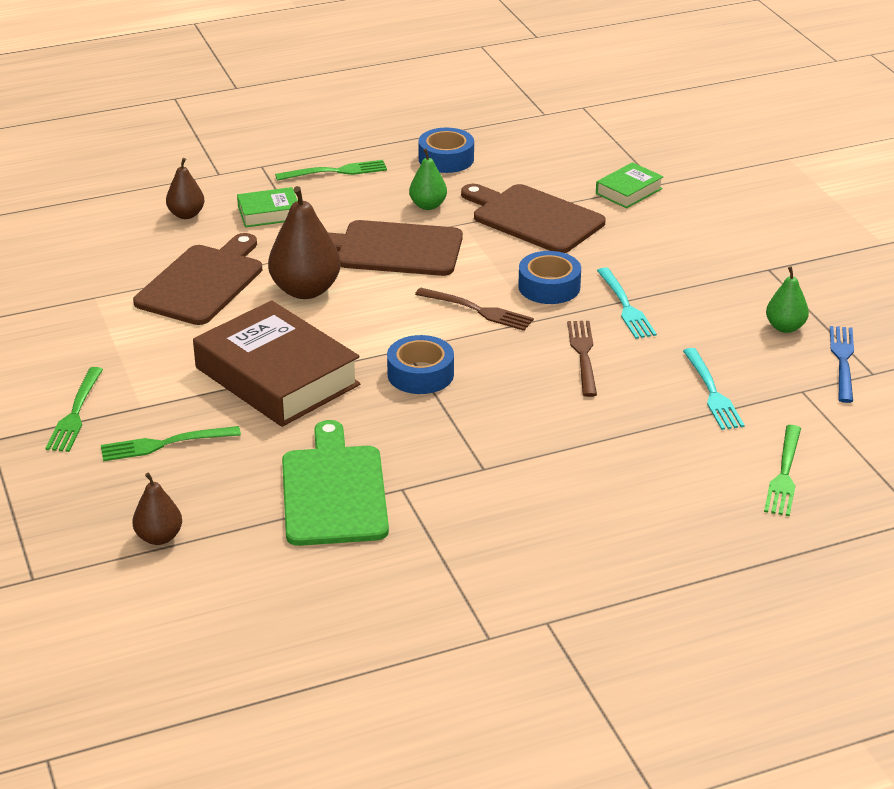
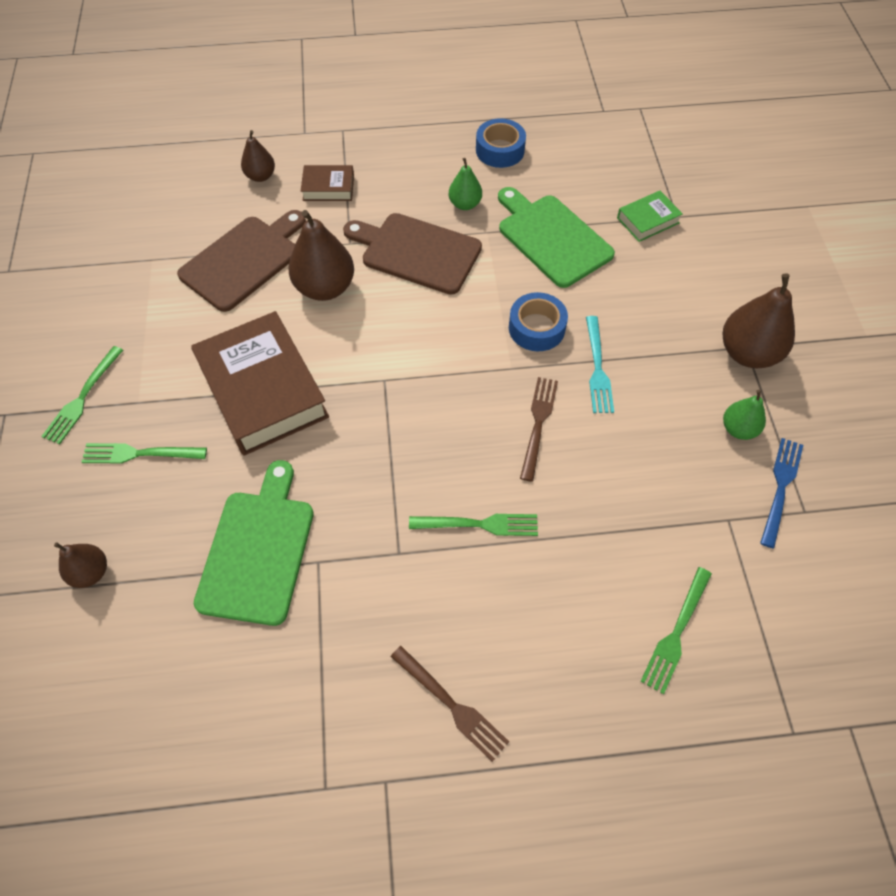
camera: 15 degrees right, 25 degrees up
(269, 213) = (328, 188): green book -> brown book
(336, 171) = (402, 148): green fork -> green fork (479, 524)
(420, 374) = (385, 416): blue tape -> none
(478, 310) = (464, 345): brown fork -> brown fork (452, 705)
(533, 218) = (551, 237): brown cutting board -> green cutting board
(712, 393) = (642, 502): turquoise fork -> none
(772, 273) = (748, 353): none -> brown pear

